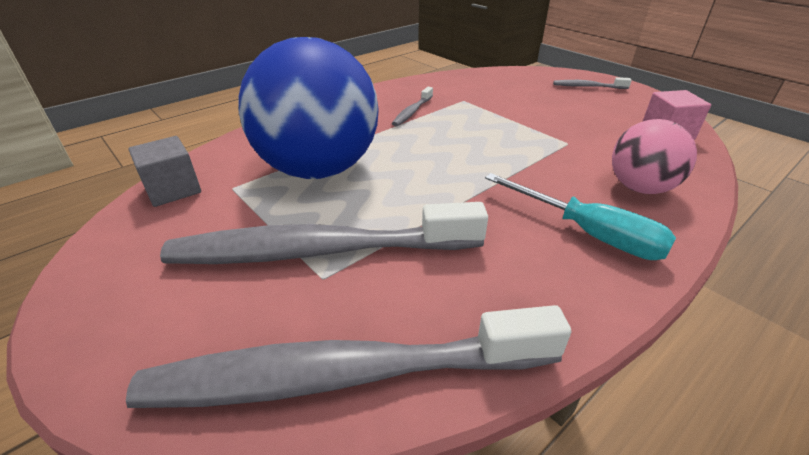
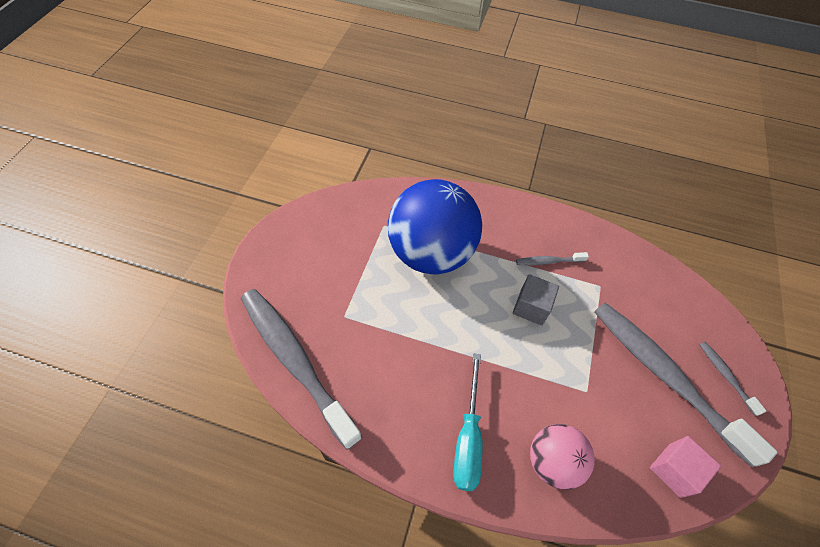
camera: 55 degrees right, 20 degrees up
(173, 189) = (364, 201): grey cube -> grey cube (531, 307)
(319, 251) = (361, 302): grey toothbrush -> grey toothbrush (664, 375)

